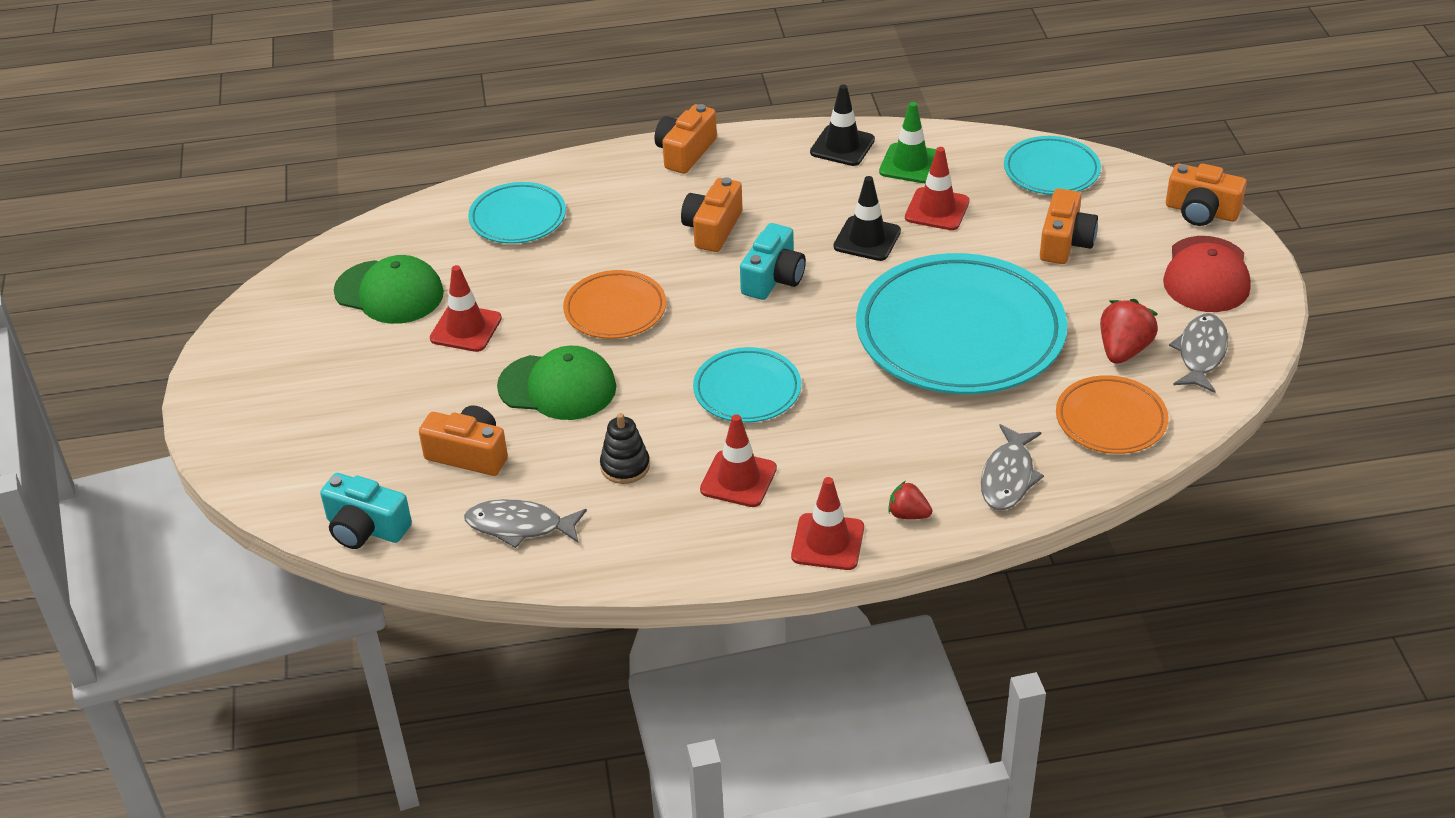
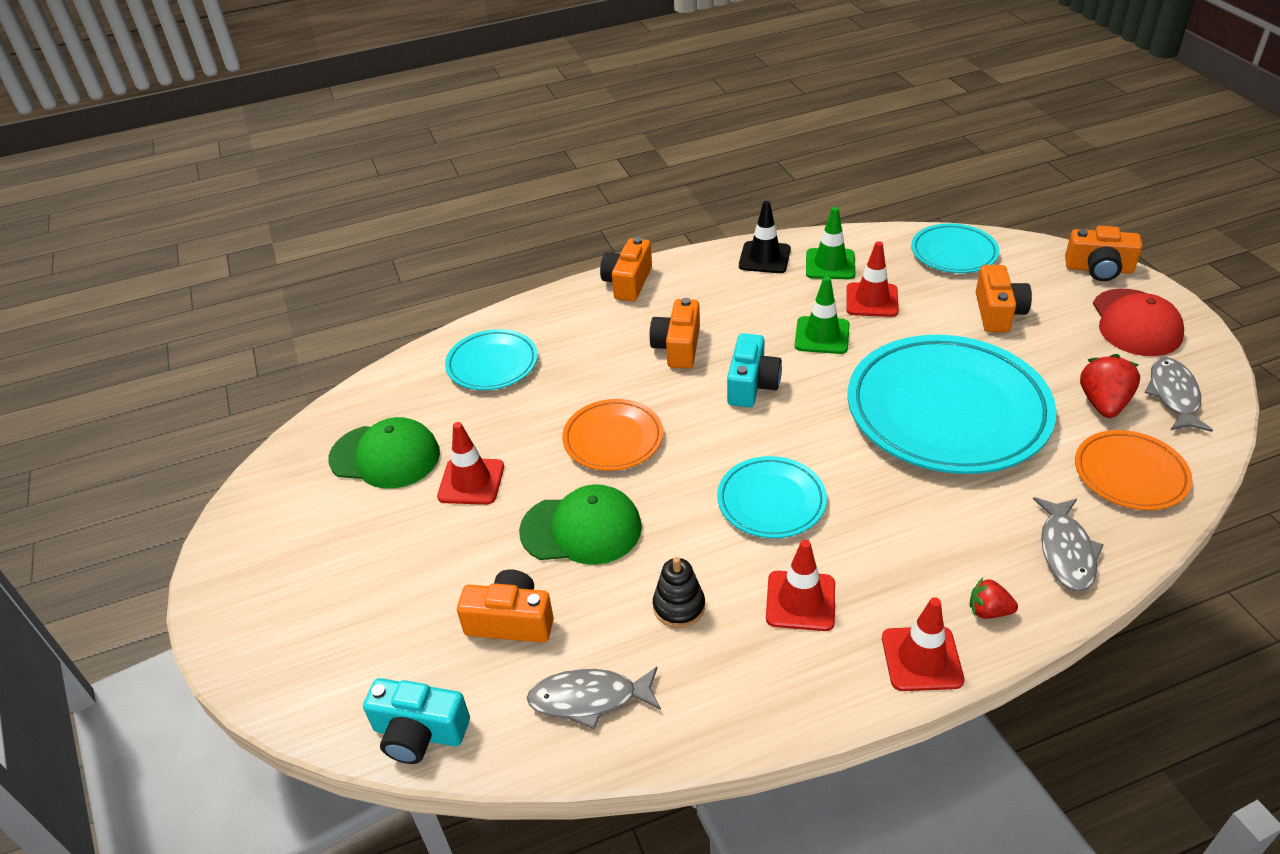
camera: 10 degrees left, 0 degrees up
(867, 239) = (822, 335): black traffic cone -> green traffic cone

